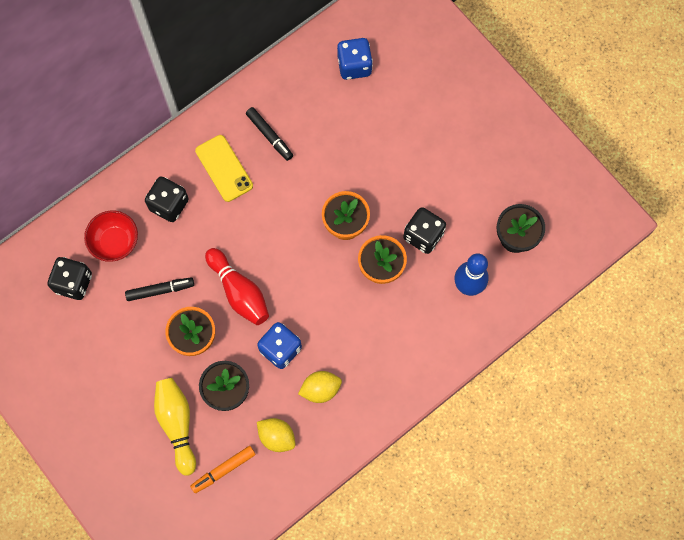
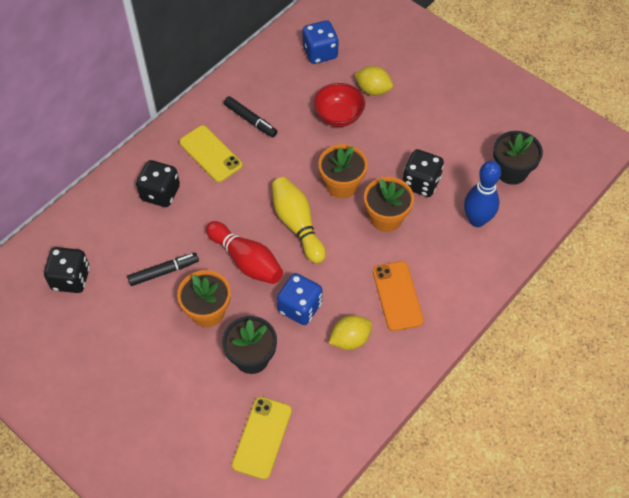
camera: 10 degrees left, 15 degrees down
(115, 242) = (109, 235): red bowl -> red bowl (338, 116)
(177, 424) = (203, 399): yellow bowling pin -> yellow bowling pin (297, 225)
(223, 470) = (262, 437): orange marker -> yellow phone
(277, 437) = (313, 394): yellow lemon -> yellow lemon (373, 90)
(373, 353) = (397, 296): none -> orange phone

